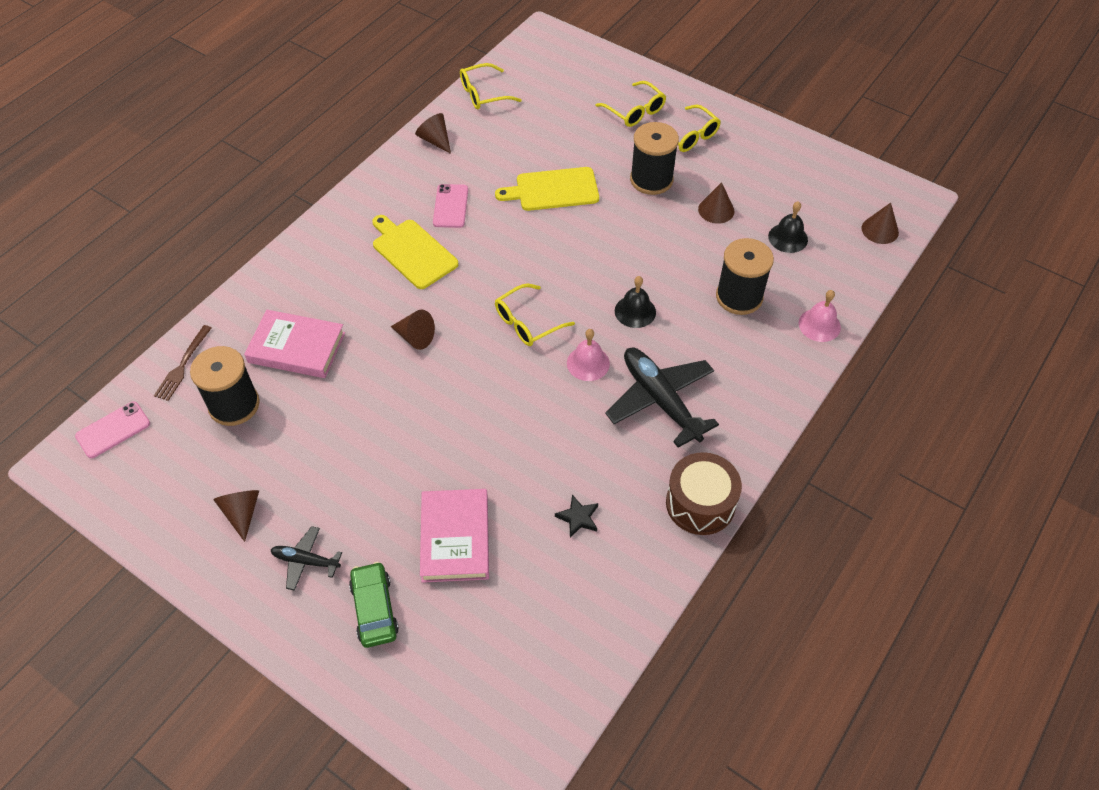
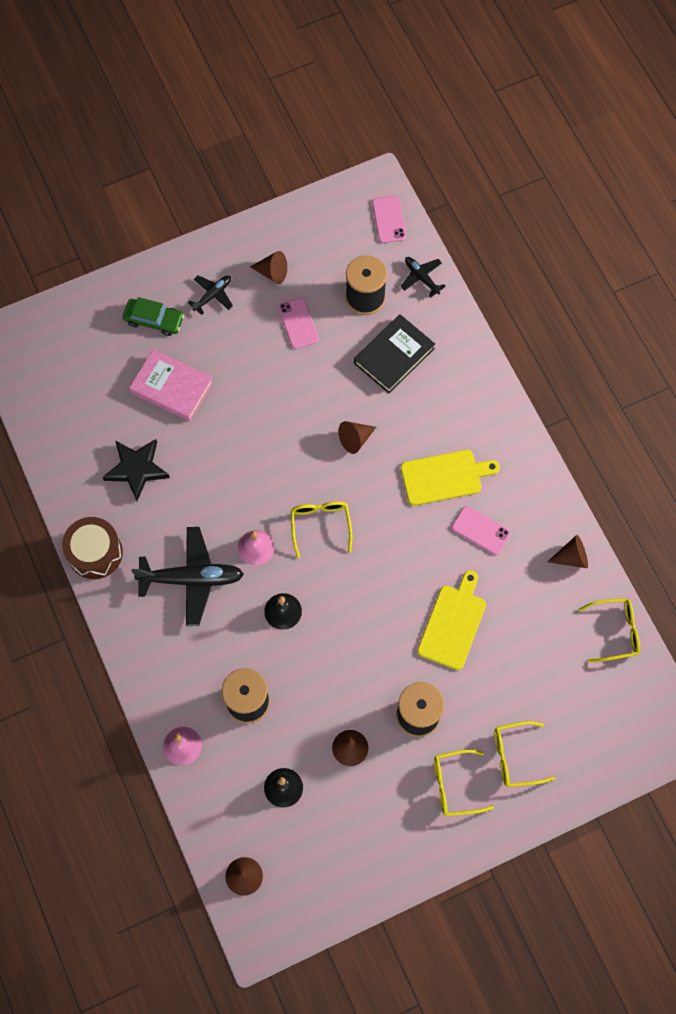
camera: 120 degrees right, 15 degrees up
(182, 366) = (421, 277): brown fork -> black plane
(297, 347) = (394, 356): pink book -> black book
(300, 453) = (298, 323): none -> pink phone
(484, 94) = (614, 631): yellow glasses -> yellow glasses turned 75 degrees clockwise
(578, 517) = (137, 469): black star -> black star, size x1.91

